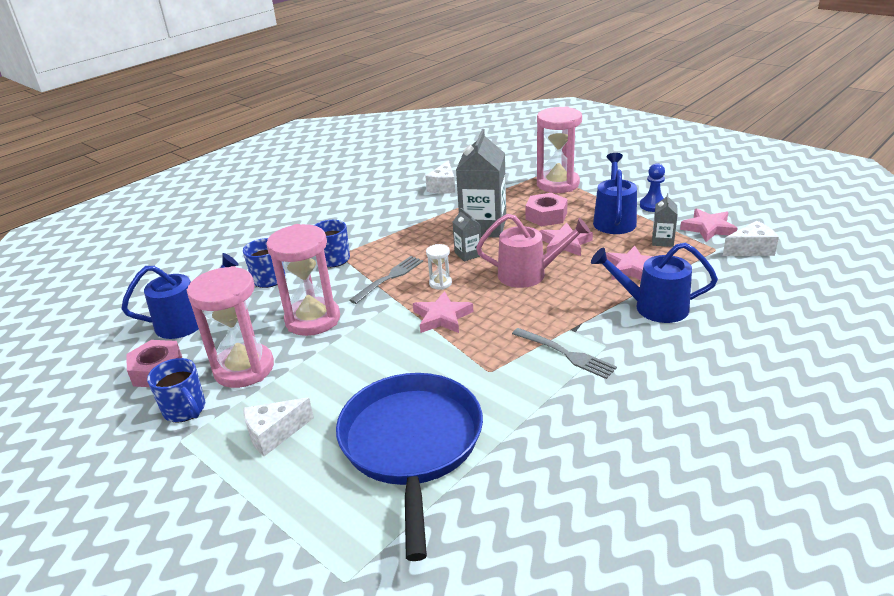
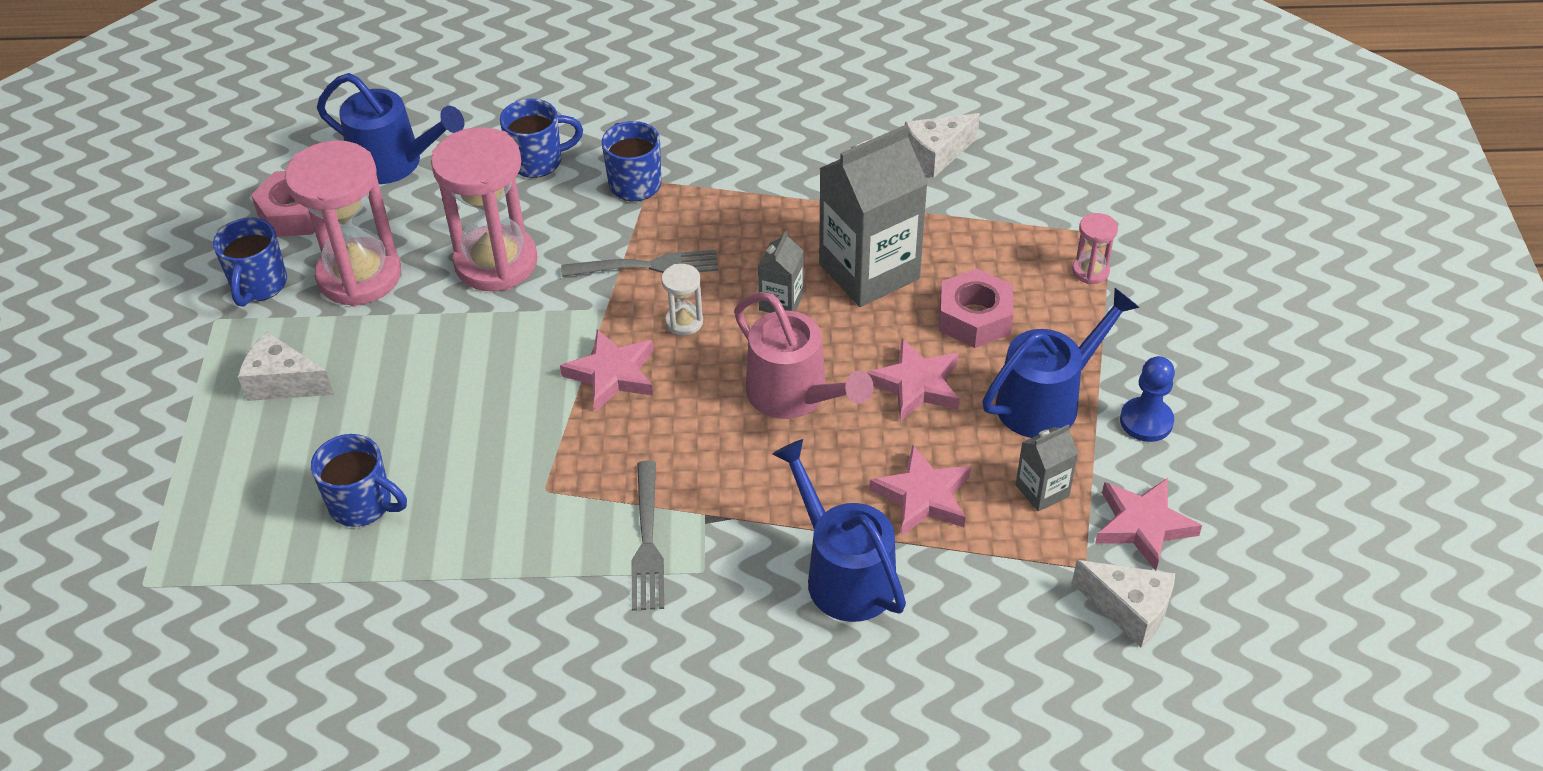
camera: 45 degrees right, 15 degrees up
(411, 444) = (362, 505): blue pan -> blue mug
(558, 184) = (1090, 271): pink hourglass -> pink hourglass, size x0.44

